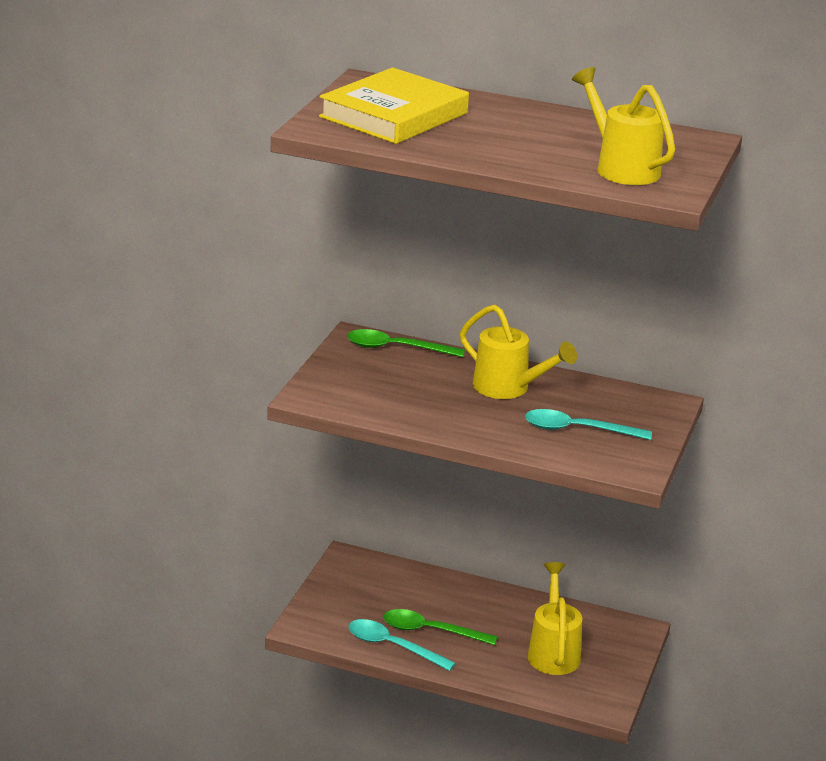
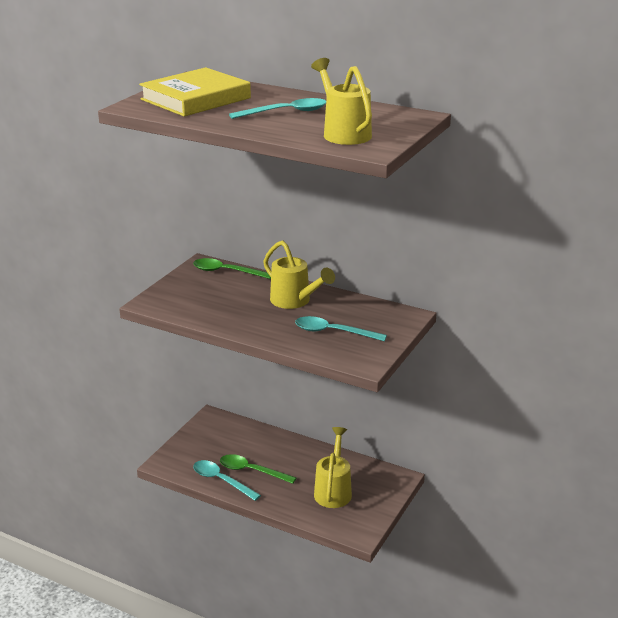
camera: 10 degrees right, 0 degrees up
(528, 136) = (286, 112): none -> turquoise spoon

